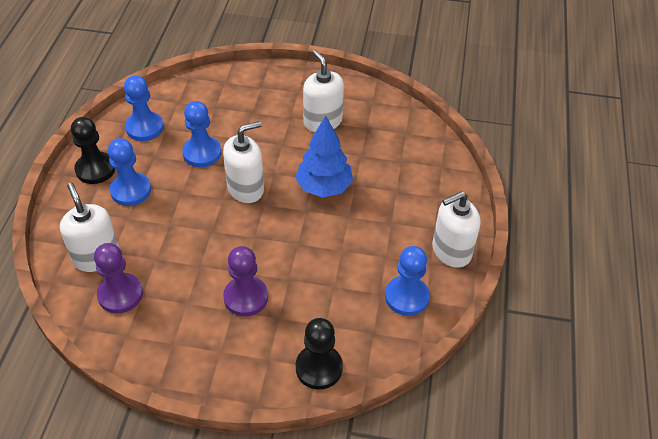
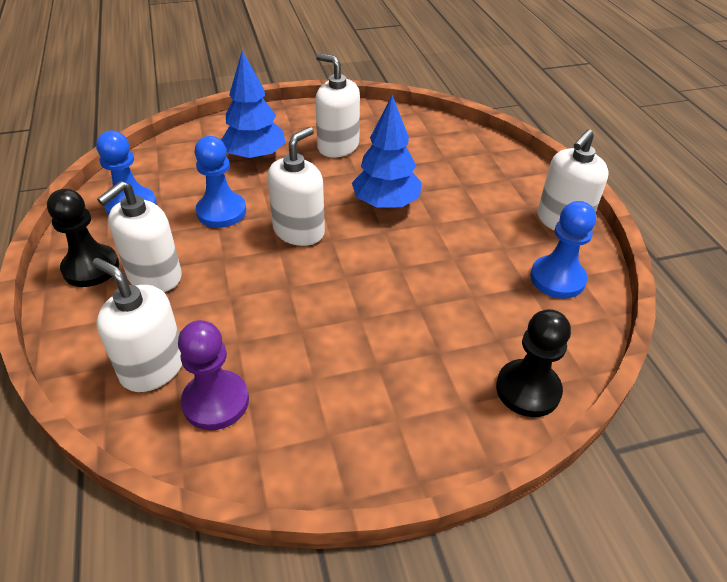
camera: 25 degrees left, 5 degrees down
(131, 190) = (154, 276): blue pawn -> white soap dispenser
(246, 297) = (382, 344): purple pawn -> none
(254, 111) = (255, 156): none -> blue tree

